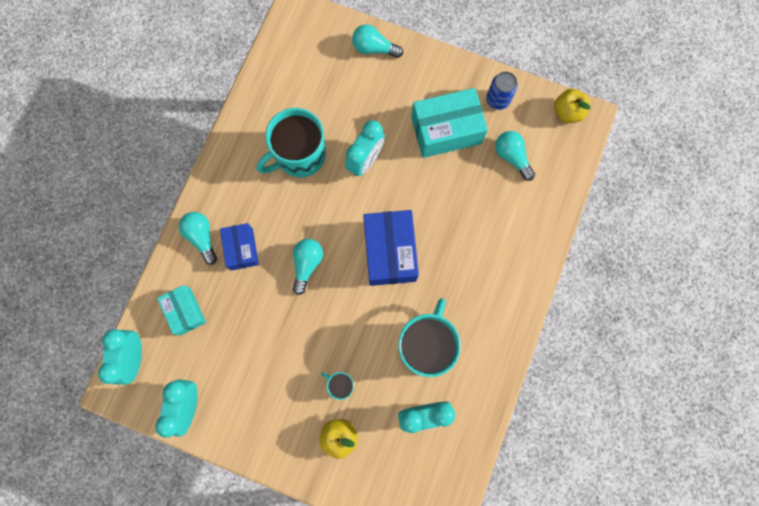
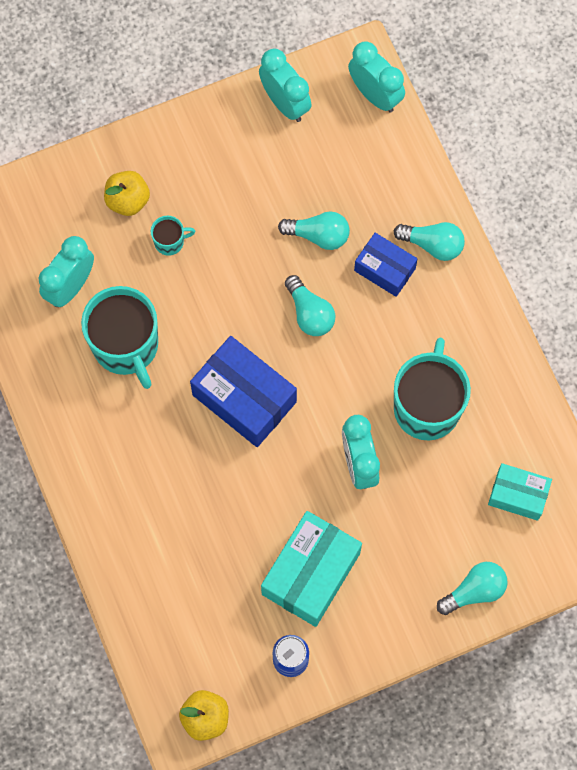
camera: 135 degrees right, 5 degrees down
(185, 311) = (374, 171): turquoise box -> turquoise box (518, 495)
(512, 157) = (217, 610): turquoise light bulb -> turquoise light bulb (318, 235)

